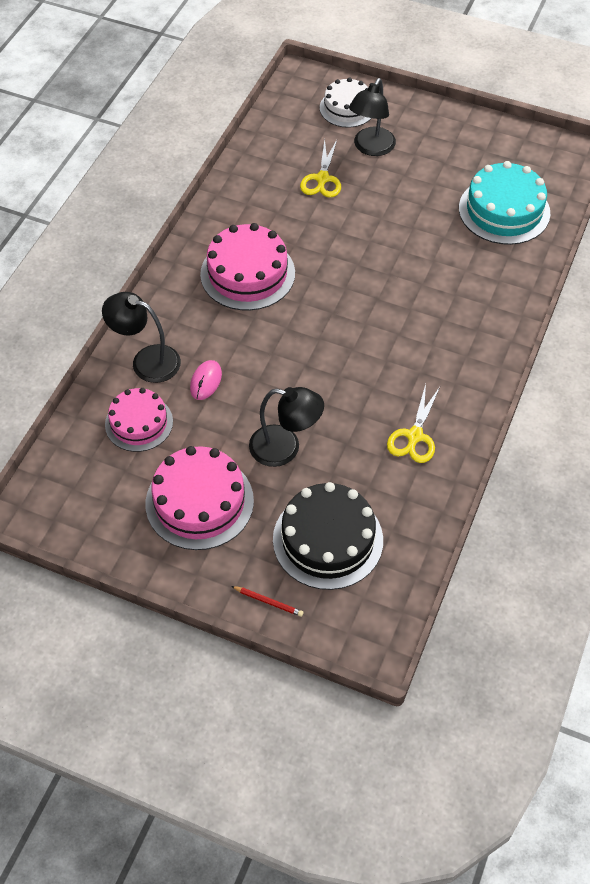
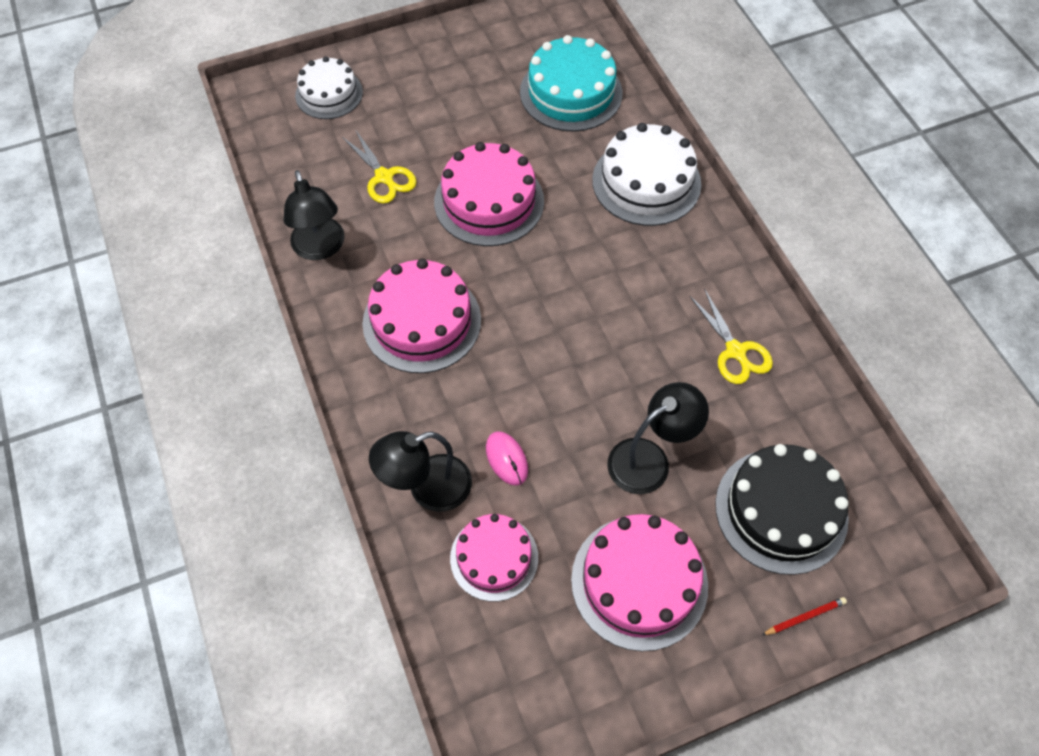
camera: 45 degrees left, 5 degrees up
(368, 237) = (489, 201): none -> pink cake
(371, 148) = (394, 116): black lamp -> black lamp (320, 248)
(485, 299) = (646, 182): none -> white cake

